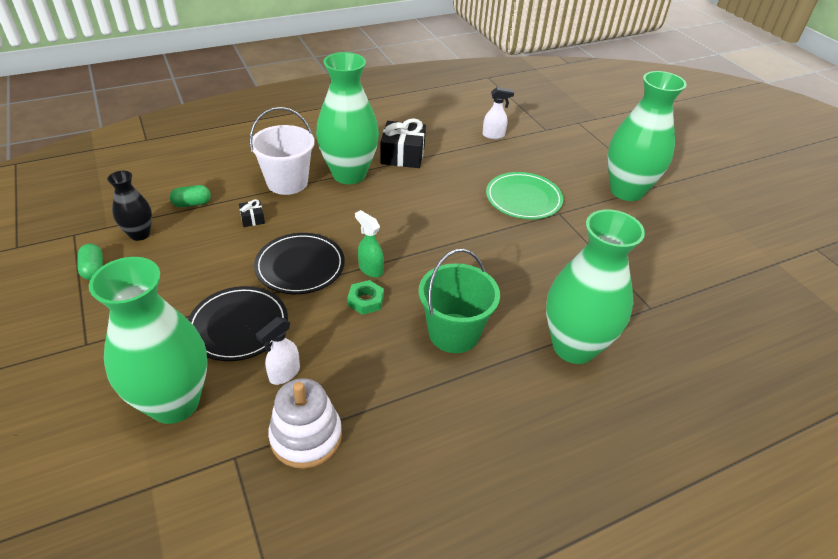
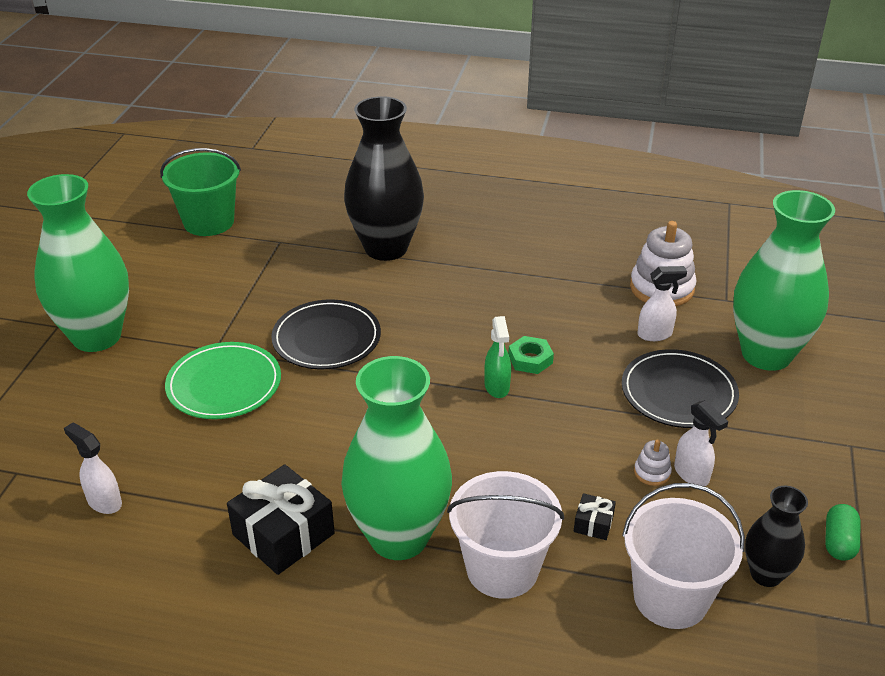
camera: 140 degrees left, 5 degrees down
(192, 204) = (670, 598): green capsule -> white bucket
(204, 270) = (692, 475): none -> white spray bottle
(231, 260) = (652, 472): none -> white stacking toy
(300, 266) = (573, 426): black plate -> black plate (326, 338)
(454, 333) = (474, 298): green bucket -> green bucket (209, 222)
(574, 347) = (386, 248): green vase -> black vase

